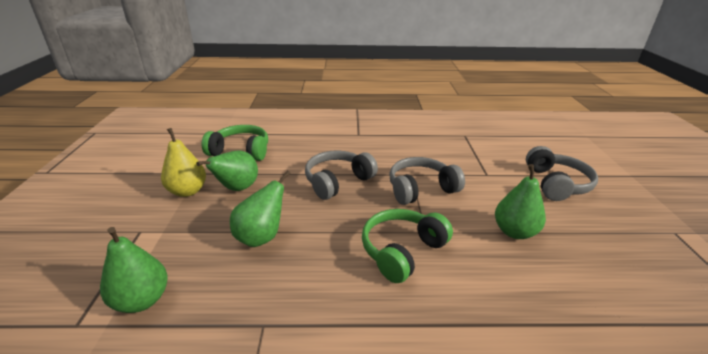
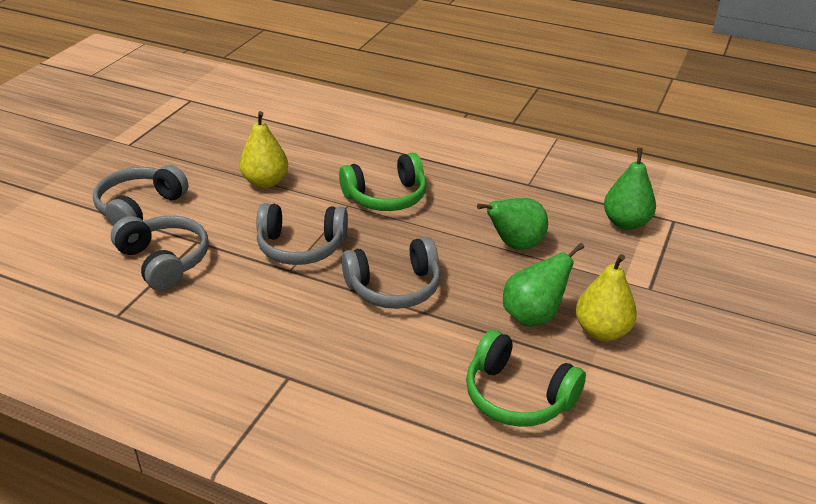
camera: 155 degrees left, 5 degrees up
(485, 160) = (164, 261): none -> grey headphones
(514, 232) = (265, 182): green pear -> yellow pear

